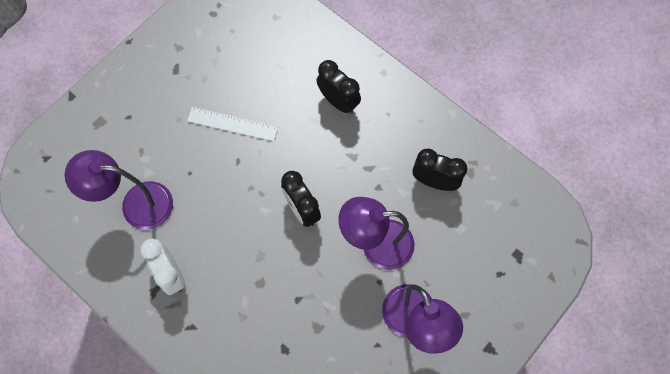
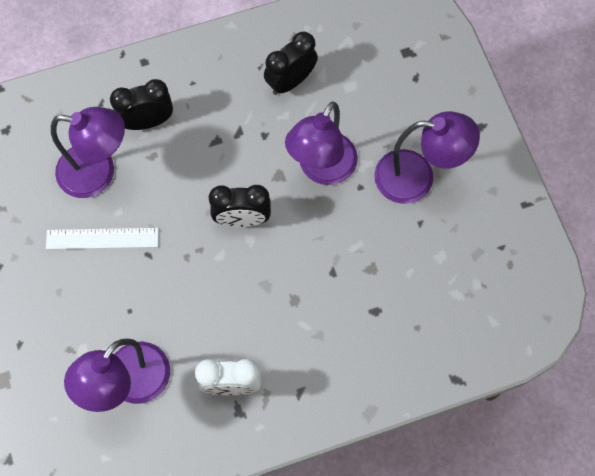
camera: 60 degrees left, 0 degrees up
(232, 124) = (102, 238): white ruler -> white ruler turned 45 degrees clockwise
(279, 93) = (98, 173): none -> purple lamp

